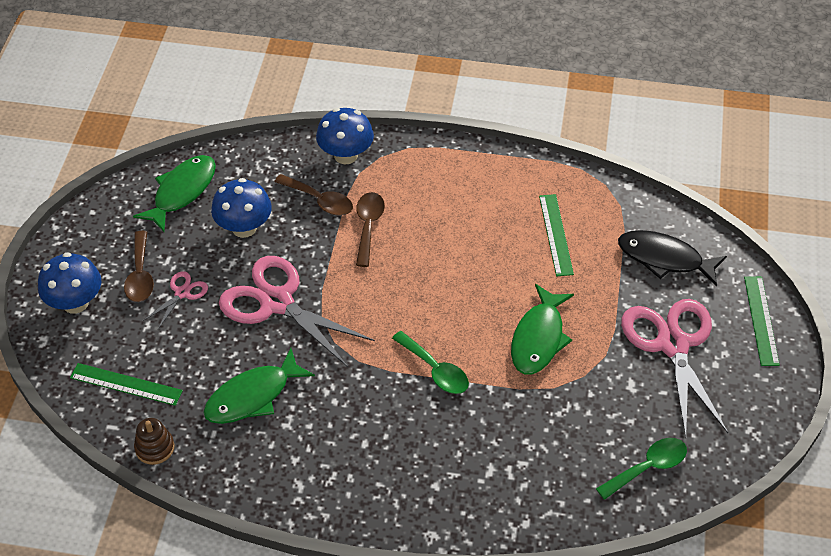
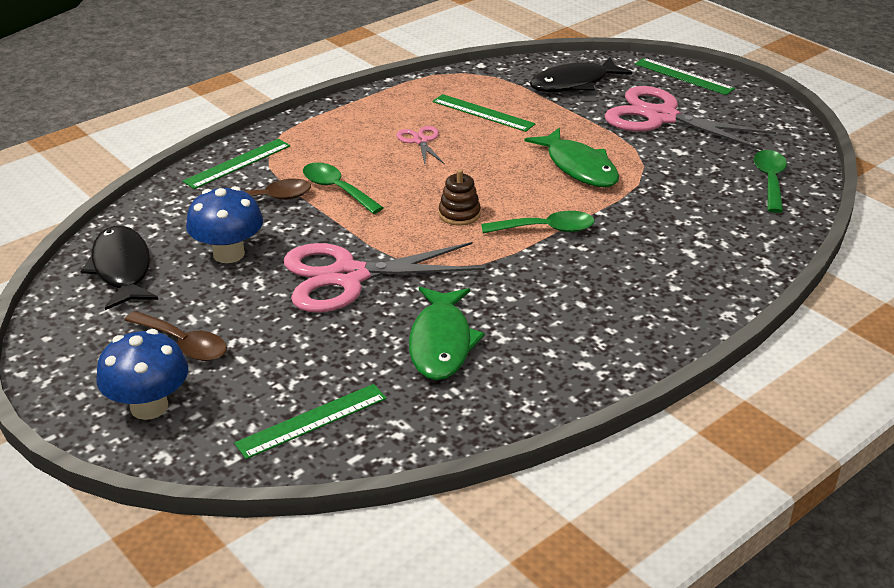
camera: 50 degrees left, 15 degrees down
(155, 448) = (423, 439): brown stacking toy -> brown stacking toy (459, 214)
(182, 192) = (122, 269): green fish -> black fish
(182, 293) = (249, 327): pink scissors -> pink scissors (420, 141)
(346, 155) = (237, 163): blue mushroom -> green ruler
(368, 226) = (336, 189): brown spoon -> green spoon

